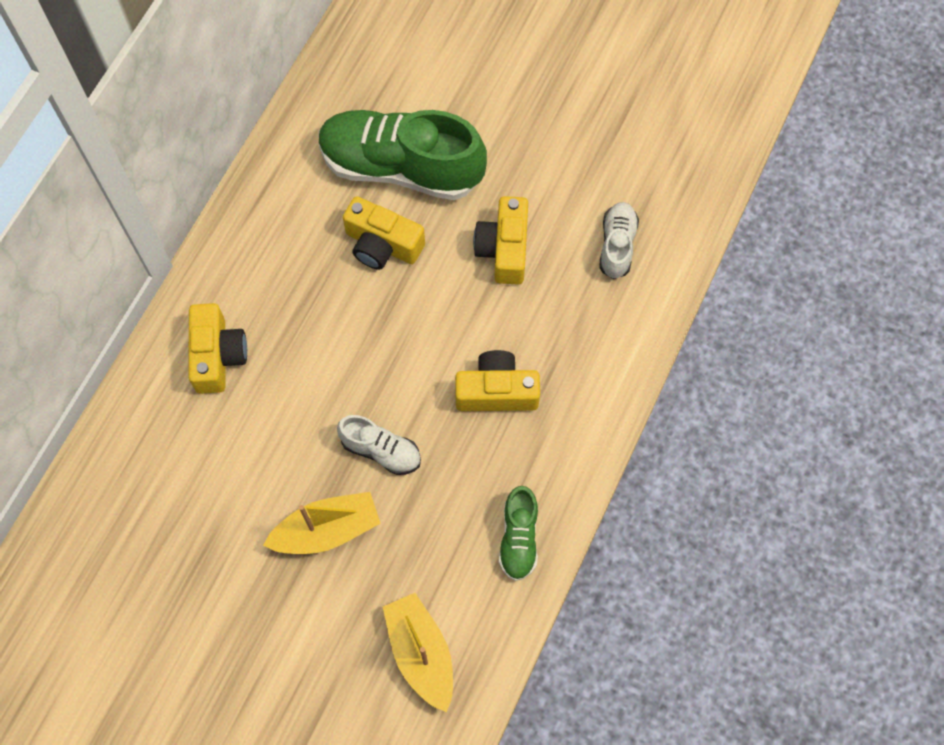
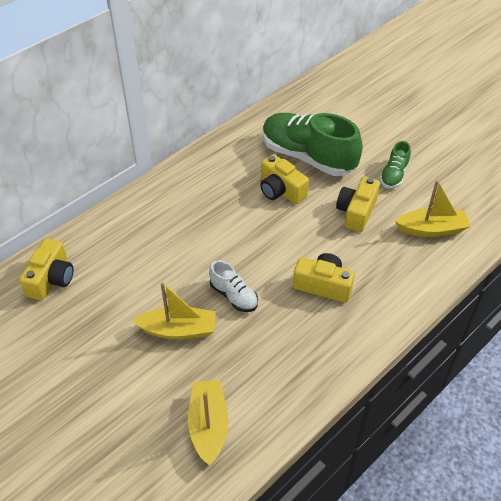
camera: 20 degrees right, 20 degrees down
(218, 355) = (156, 218): yellow camera -> yellow camera (51, 279)
(518, 538) = (306, 375): green shoe -> green shoe (394, 175)
(617, 245) = (431, 229): white shoe -> yellow boat

